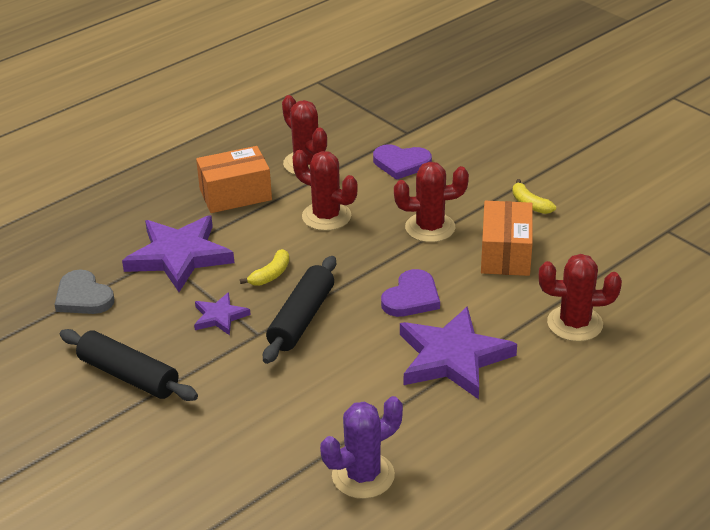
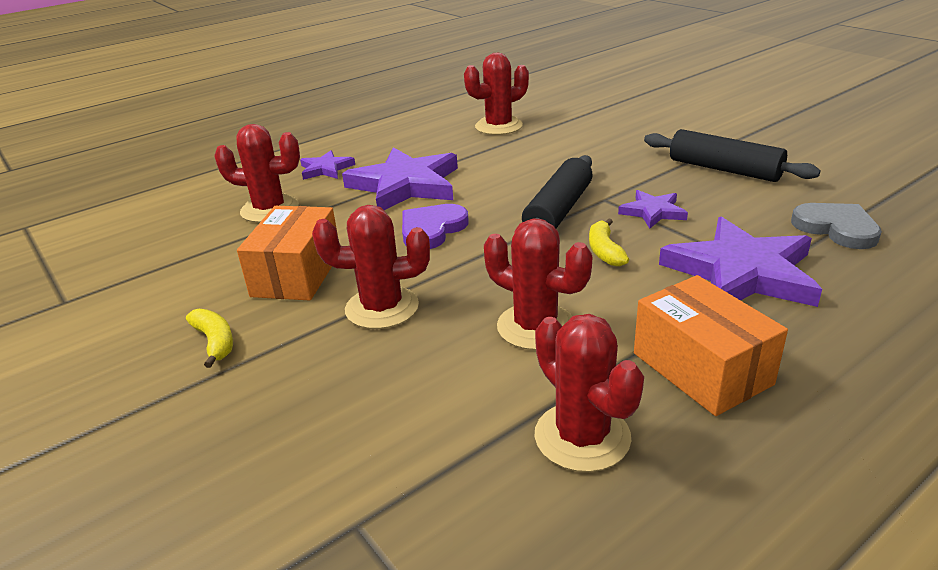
camera: 175 degrees left, 5 degrees down
(235, 194) = (701, 368): orange box -> orange box turned 75 degrees clockwise
(270, 275) = (604, 251): yellow banana -> yellow banana turned 45 degrees counterclockwise
(363, 475) = (498, 126): purple cactus -> red cactus
(401, 163) = (392, 431): purple heart -> none
(552, 387) = (326, 169): none -> purple star

